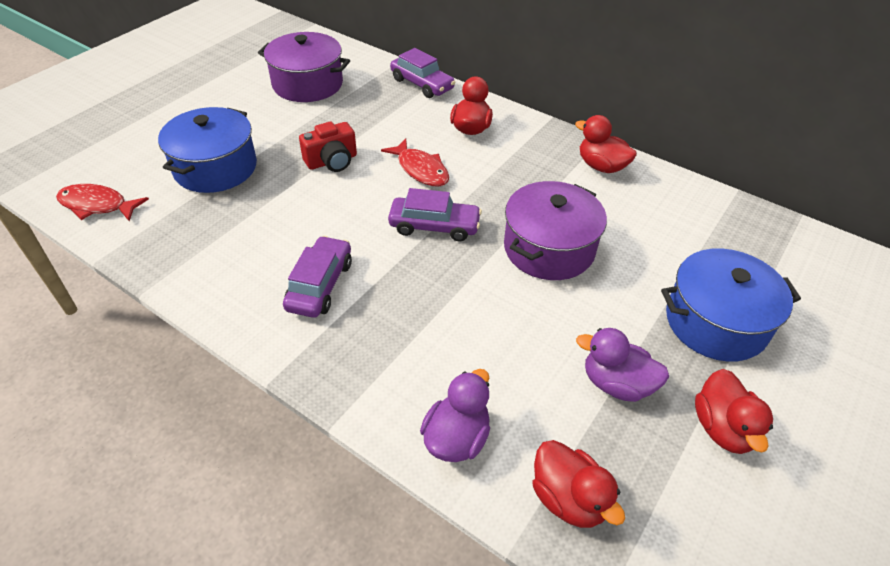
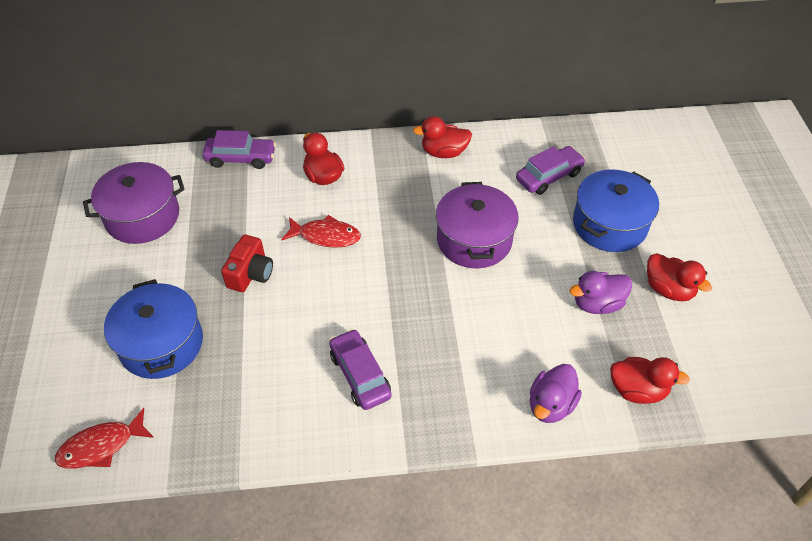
camera: 40 degrees left, 5 degrees up
(434, 226) = (385, 275): purple car -> purple car (549, 176)
(456, 438) = (550, 405): purple duck -> purple duck turned 135 degrees counterclockwise

